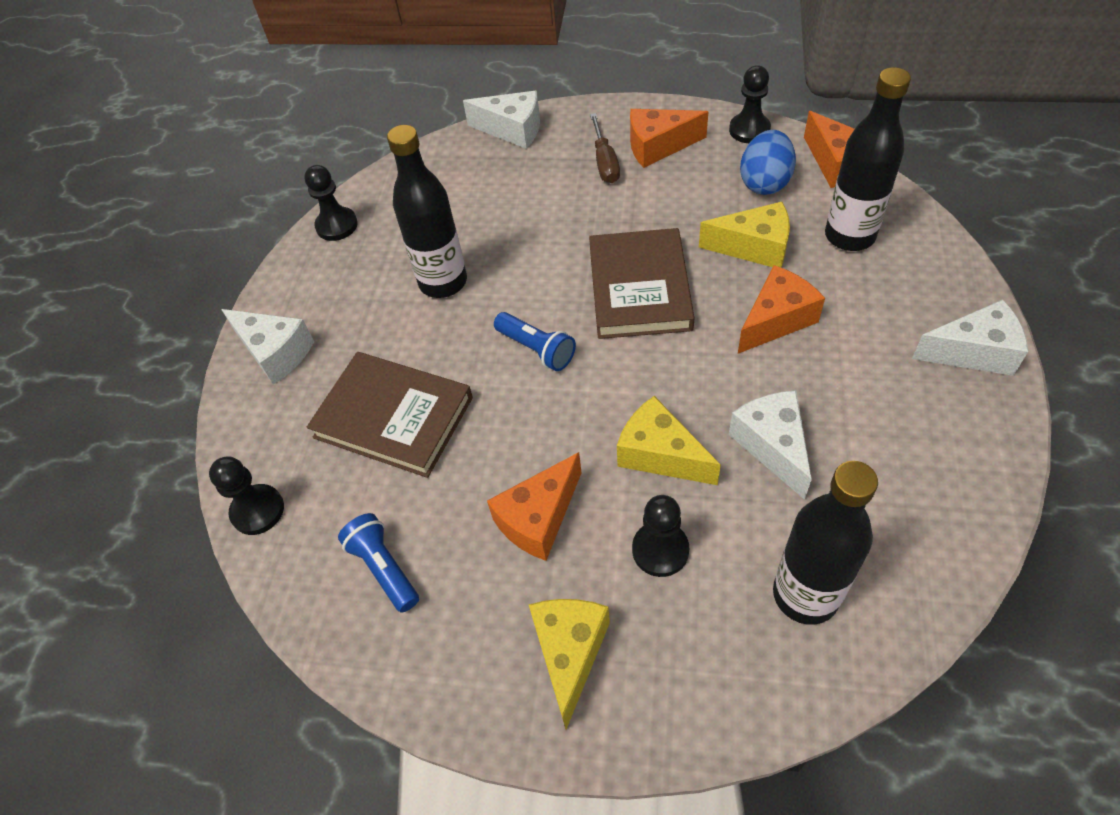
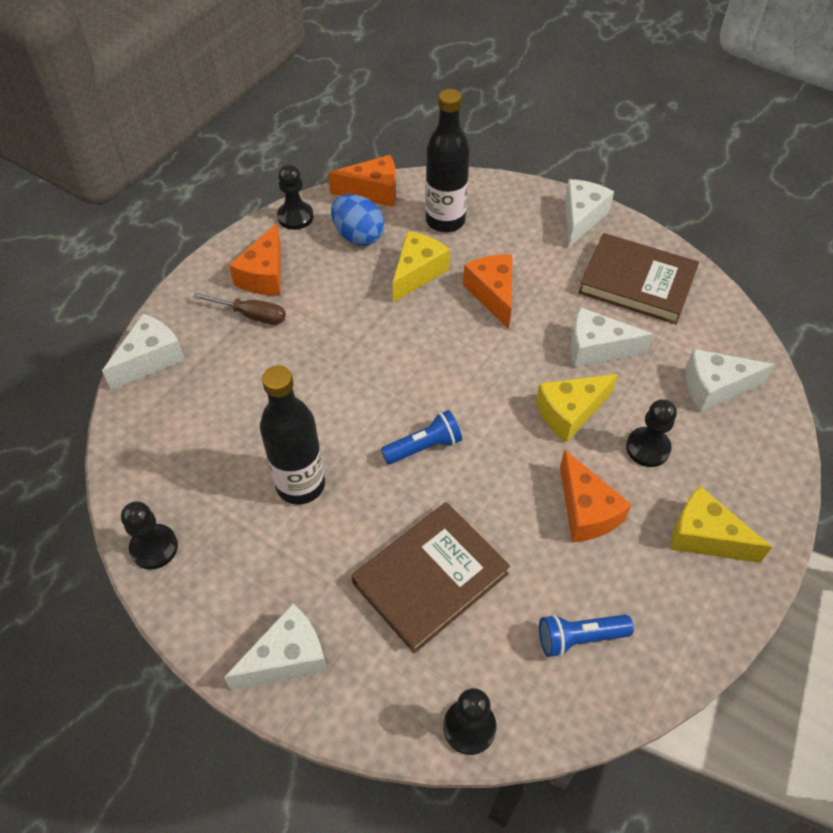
camera: 70 degrees left, 0 degrees up
(639, 288) = (408, 355): brown book -> brown book (637, 282)
(805, 595) = (714, 387): black bottle -> white cheese

